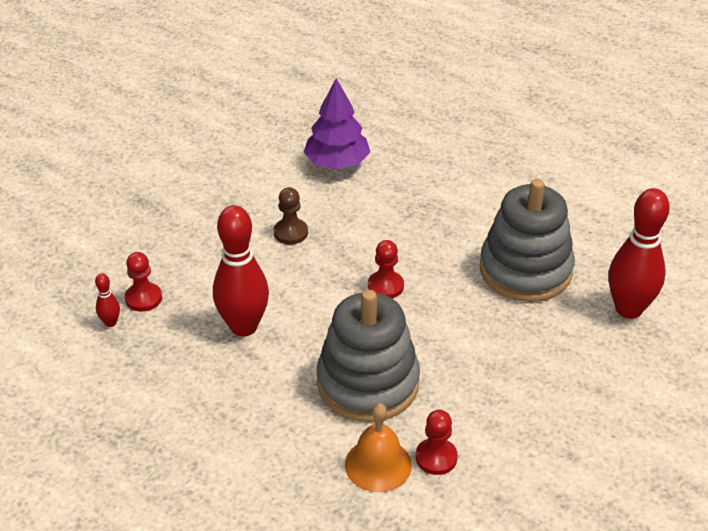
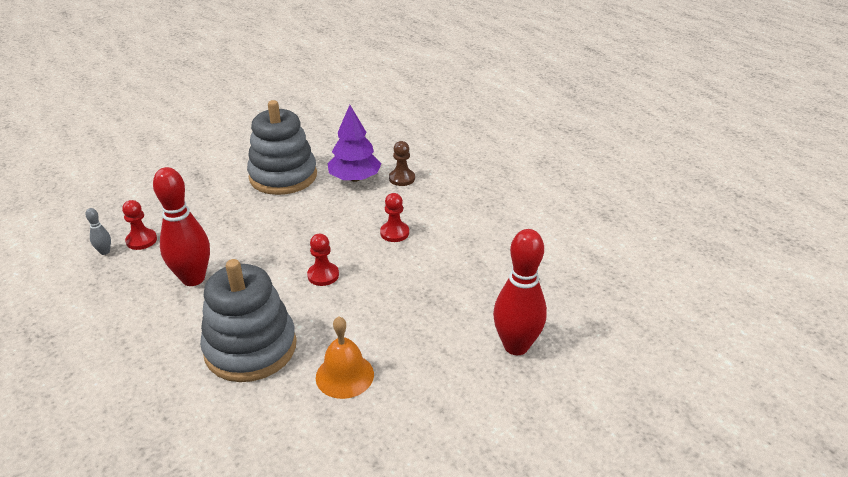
camera: 20 degrees right, 5 degrees down
(110, 323) = (105, 252): red bowling pin -> grey bowling pin
(290, 233) = (282, 219): brown pawn -> brown pawn (402, 178)
(378, 464) = (206, 419): orange bell -> orange bell (344, 375)
(436, 457) = (257, 428): red pawn -> red pawn (394, 233)
(525, 270) = (446, 291): grey stacking toy -> grey stacking toy (283, 176)

